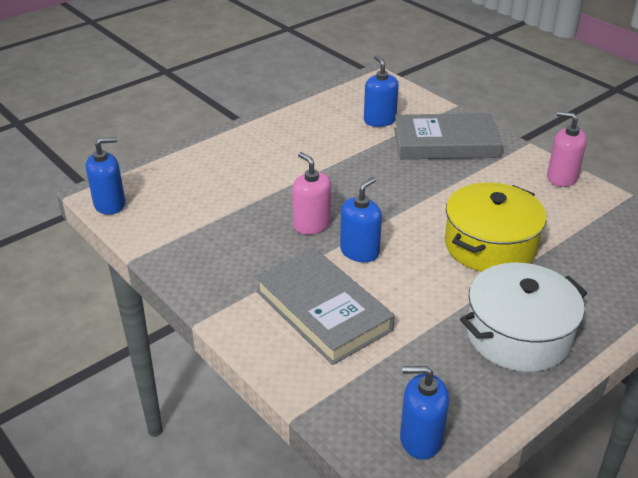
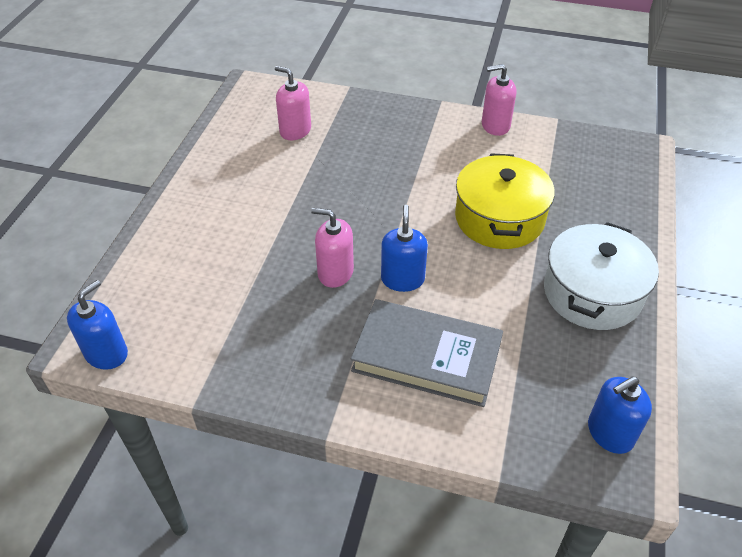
camera: 35 degrees left, 10 degrees up
(379, 120) = (295, 131): blue soap dispenser -> pink soap dispenser
(445, 143) = (374, 130): grey book -> none

